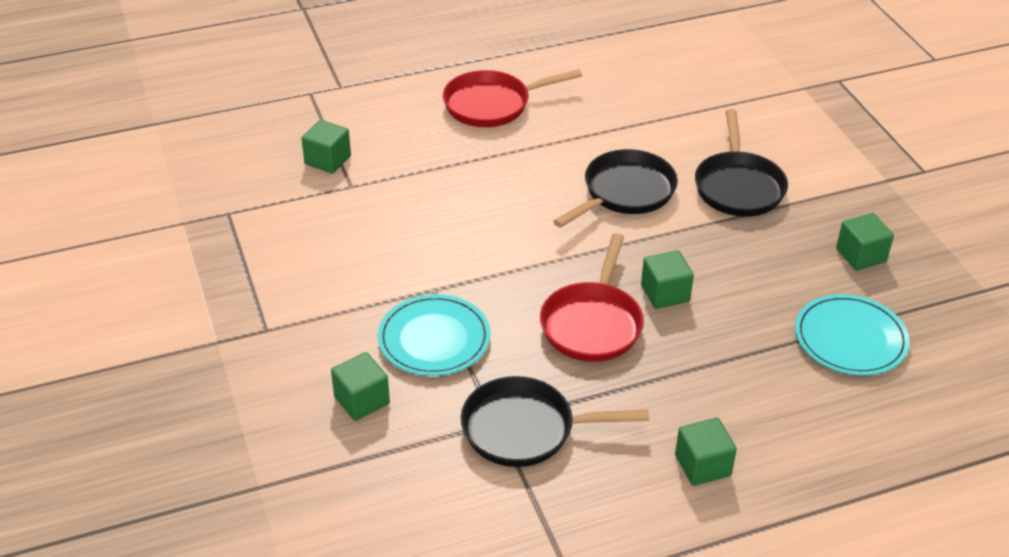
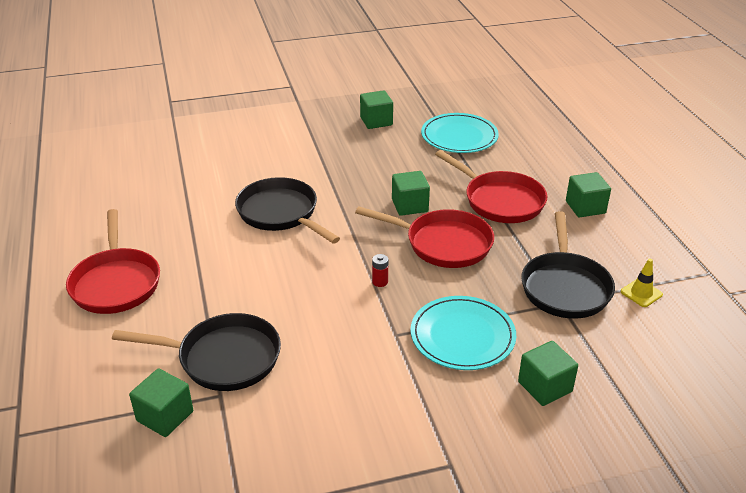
camera: 85 degrees left, 5 degrees down
(515, 275) = (380, 282): none -> red battery
(522, 503) = (641, 293): none -> yellow traffic cone
(696, 377) = (500, 201): none -> red pan
(738, 186) = (288, 159): black pan -> black pan (223, 358)

